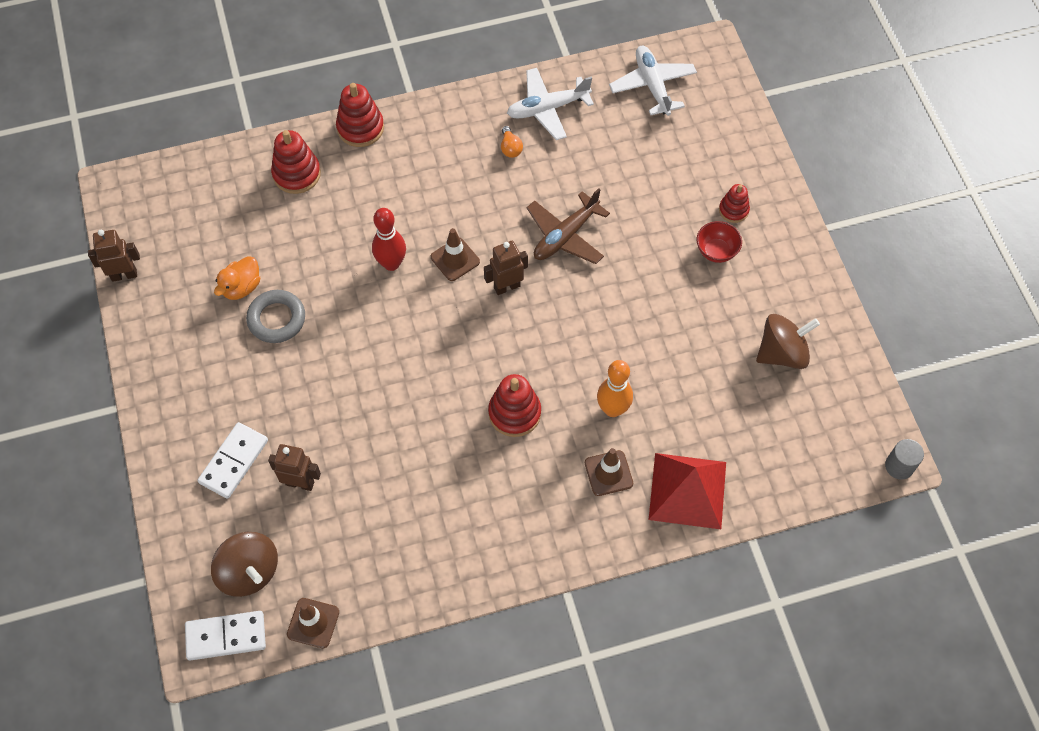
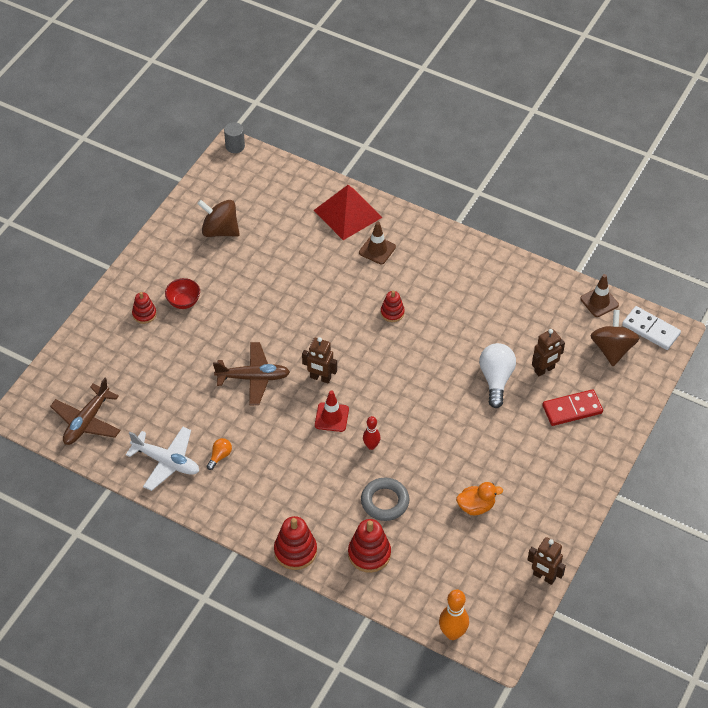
camera: 135 degrees left, 10 degrees down
(234, 461) = (572, 409): white domino -> red domino
(276, 319) = (473, 469): grey ring -> grey ring (385, 501)
(300, 483) = (544, 370): brown robot -> brown robot turned 90 degrees counterclockwise
(340, 429) = (496, 379): none -> white light bulb
(391, 263) = (371, 446): red bowling pin -> red bowling pin, size x0.64
(455, 259) = (331, 417): brown traffic cone -> red traffic cone
(514, 413) = (392, 313): red stacking toy -> red stacking toy, size x0.62
(613, 409) = (339, 274): orange bowling pin -> orange bowling pin (452, 633)
(652, 85) = (87, 421): white plane -> brown plane

